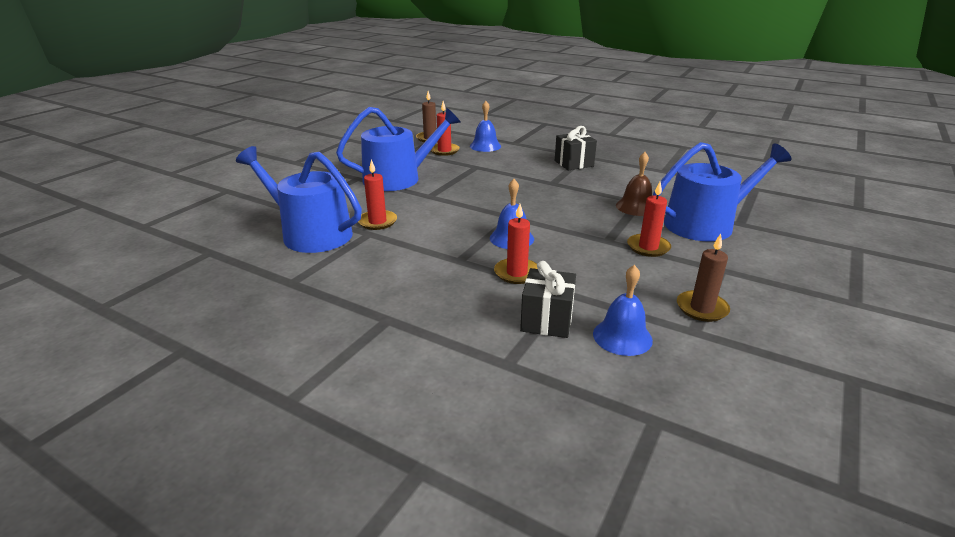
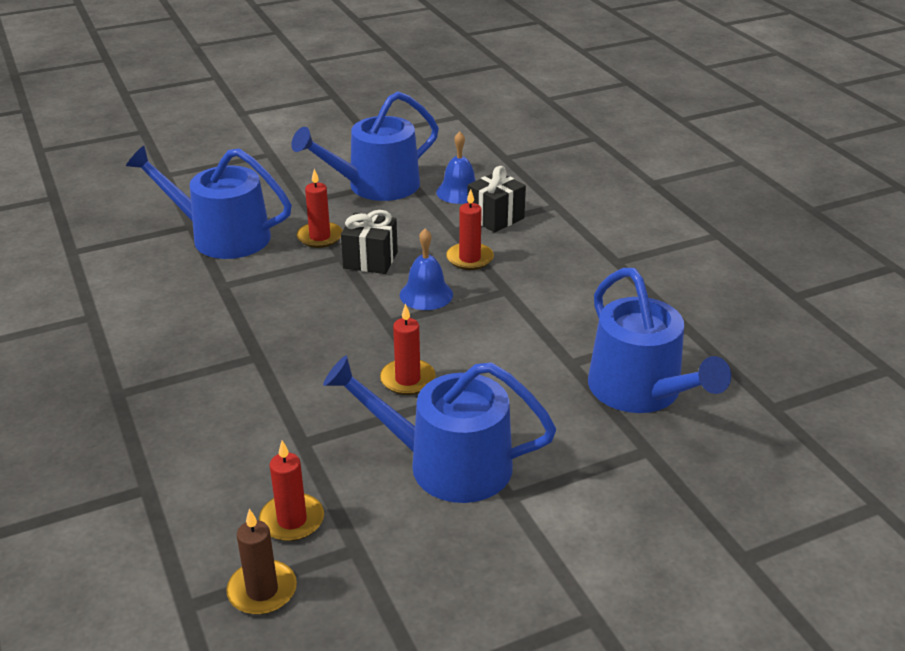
camera: 145 degrees left, 5 degrees up
(377, 222) = (548, 378): red candle -> red candle (407, 379)
(485, 146) = (206, 502): blue bell -> none
(574, 163) = (163, 383): black gift -> black gift (370, 260)
(636, 207) = (239, 280): brown bell -> none
(702, 308) = (375, 186): brown candle -> blue watering can

